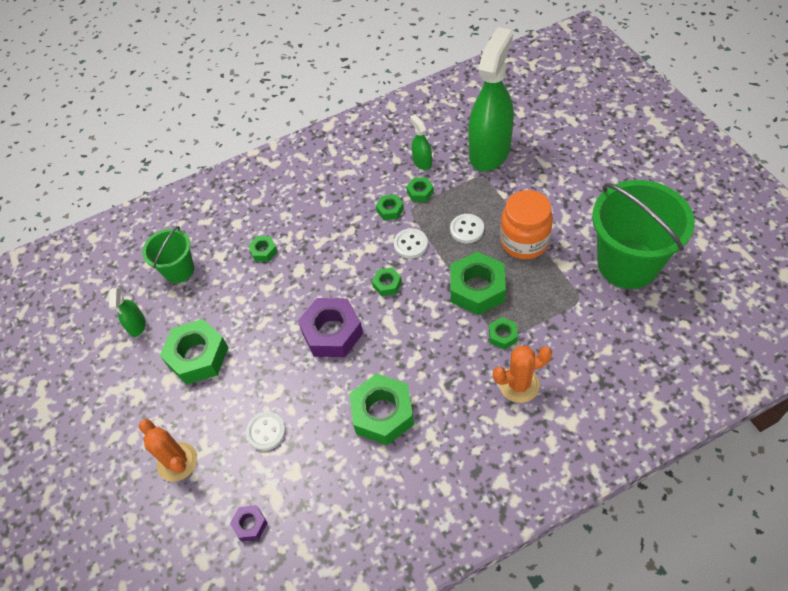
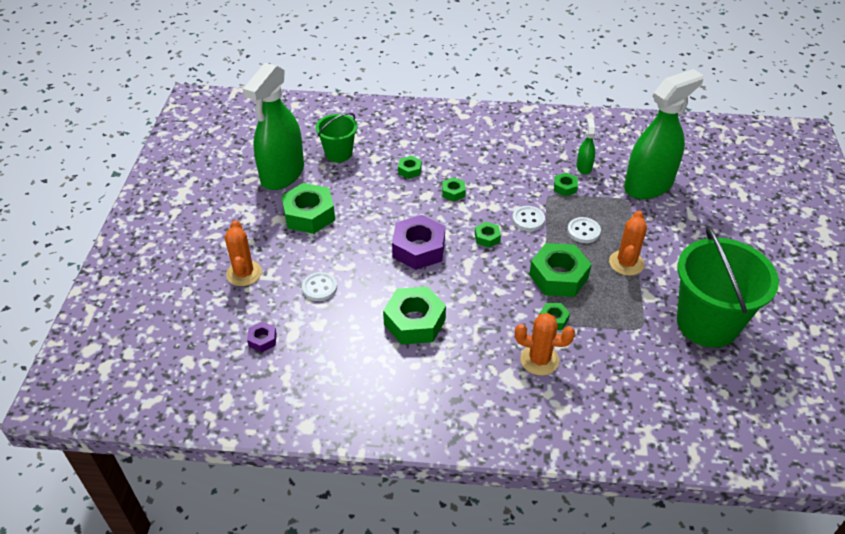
camera: 25 degrees right, 10 degrees down
(137, 325) = (282, 174): green spray bottle -> green spray bottle, size x2.34
(390, 210) = (530, 188): green nut -> green nut (453, 192)
(524, 242) = (626, 263): orange jar -> orange cactus

